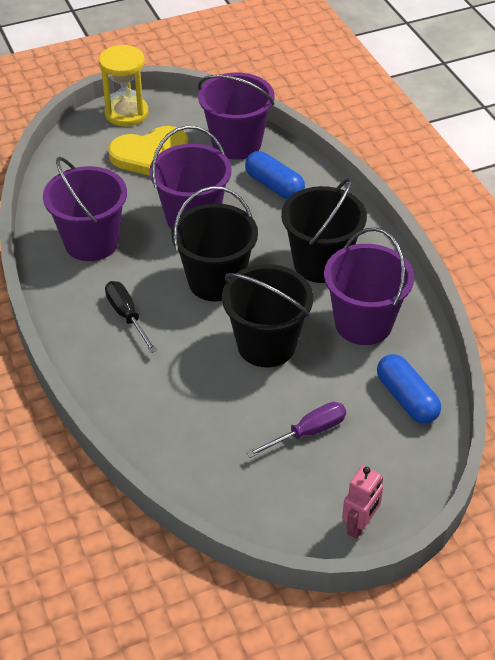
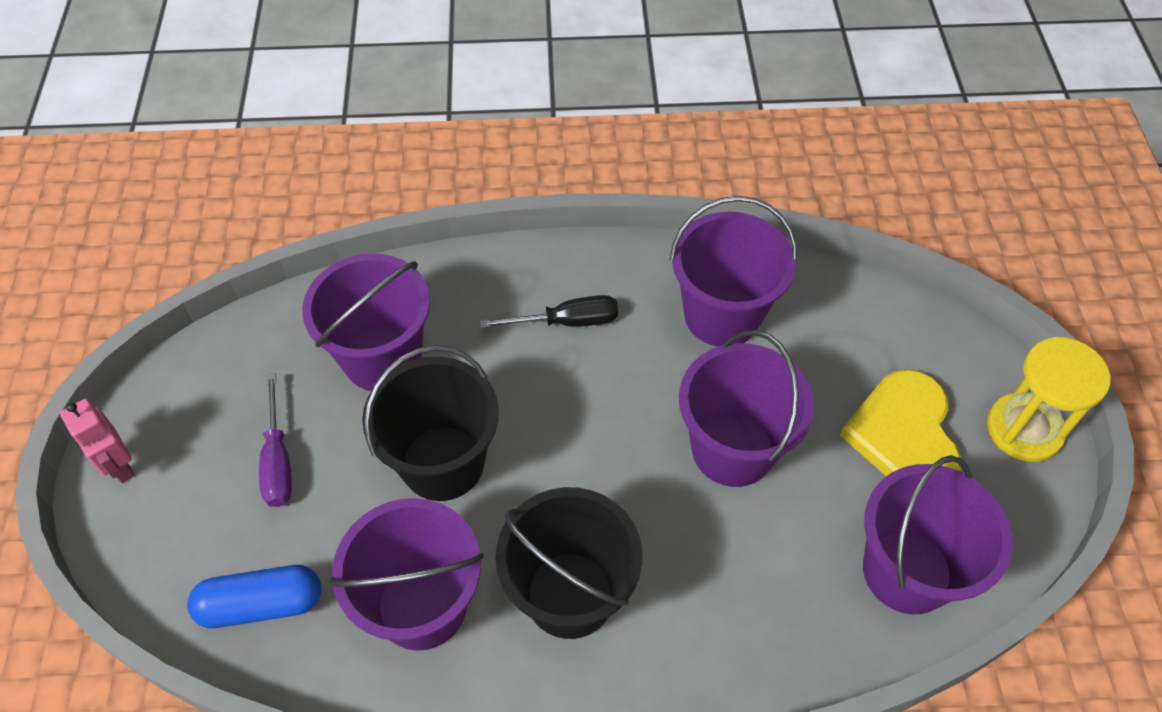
camera: 110 degrees right, 10 degrees up
(200, 406) = (382, 358): none -> purple bucket
(216, 281) = (588, 439): black bucket -> none
(274, 186) = (778, 593): blue capsule -> none

